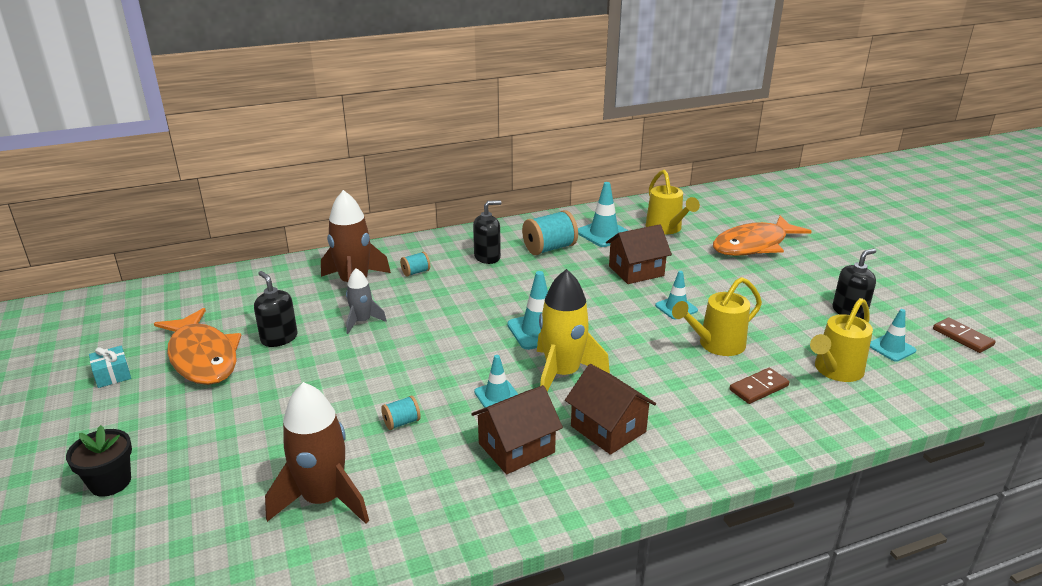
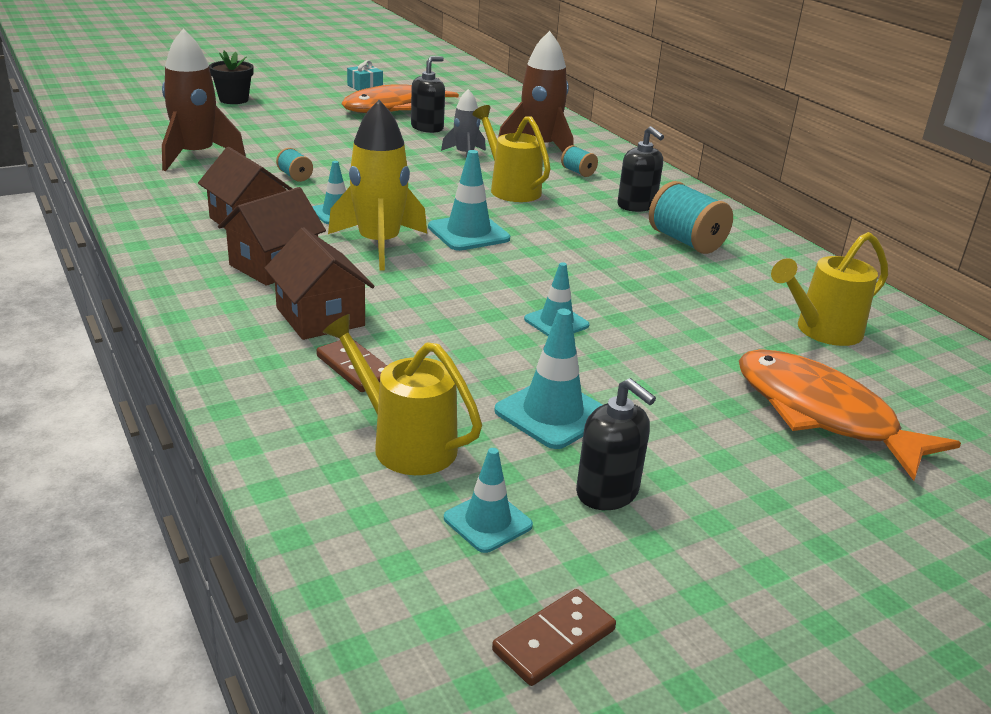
camera: 80 degrees right, 0 degrees up
(604, 234) = (761, 279): turquoise traffic cone -> turquoise traffic cone (552, 413)
(636, 271) = (654, 298): brown house -> brown house (320, 317)
(716, 345) = (462, 345): yellow watering can -> yellow watering can (510, 189)

